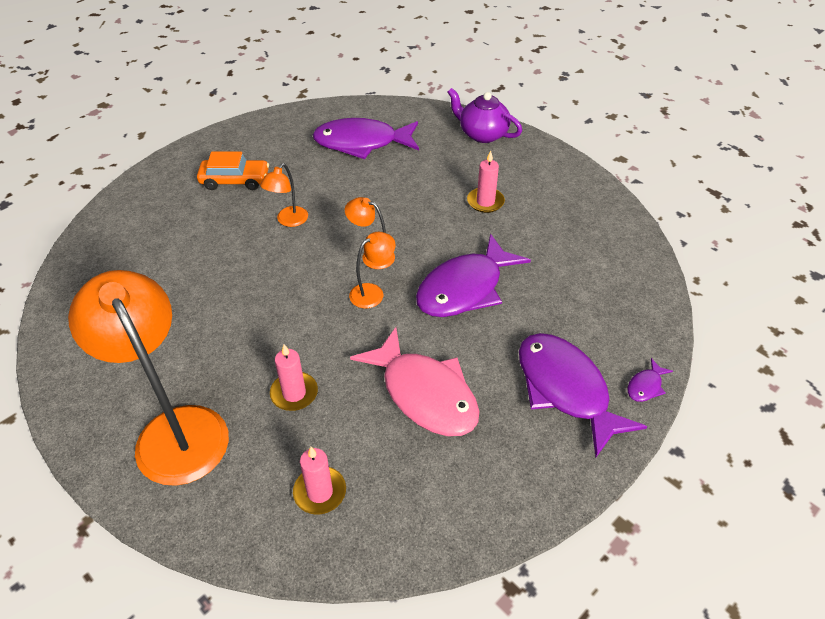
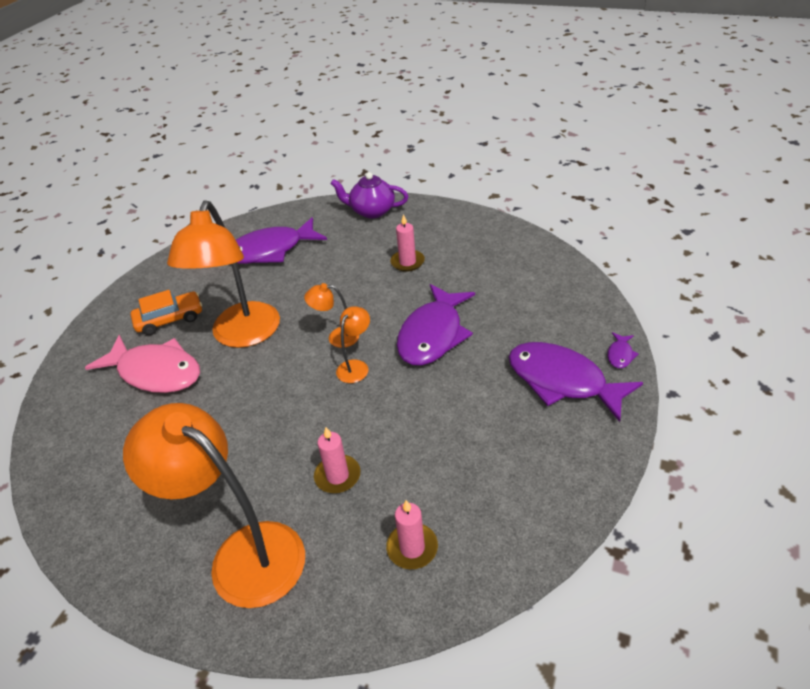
camera: 20 degrees left, 5 degrees down
(288, 221) = (242, 335): orange lamp -> orange lamp, size x2.26
(425, 394) = (452, 430): pink fish -> pink fish (156, 372)

